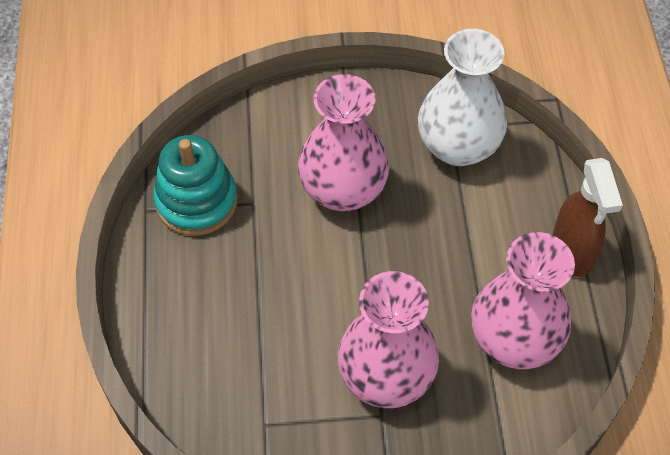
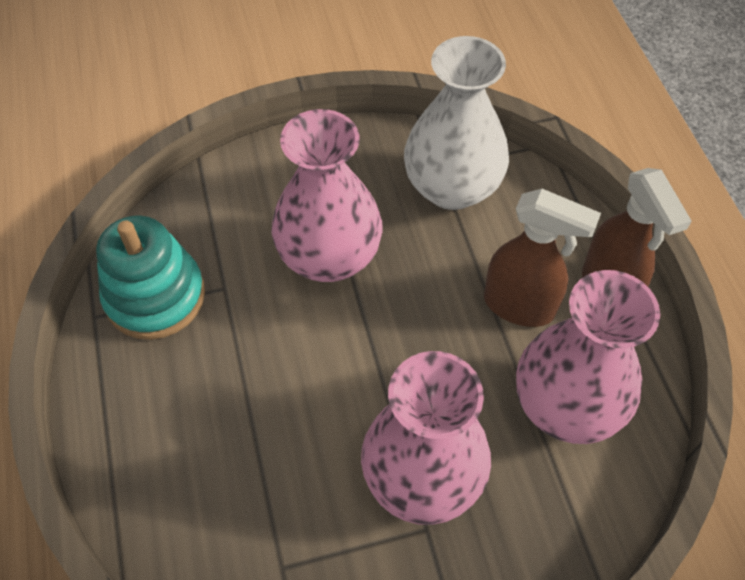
camera: 10 degrees left, 0 degrees up
(494, 255) = (520, 306): none -> brown spray bottle

